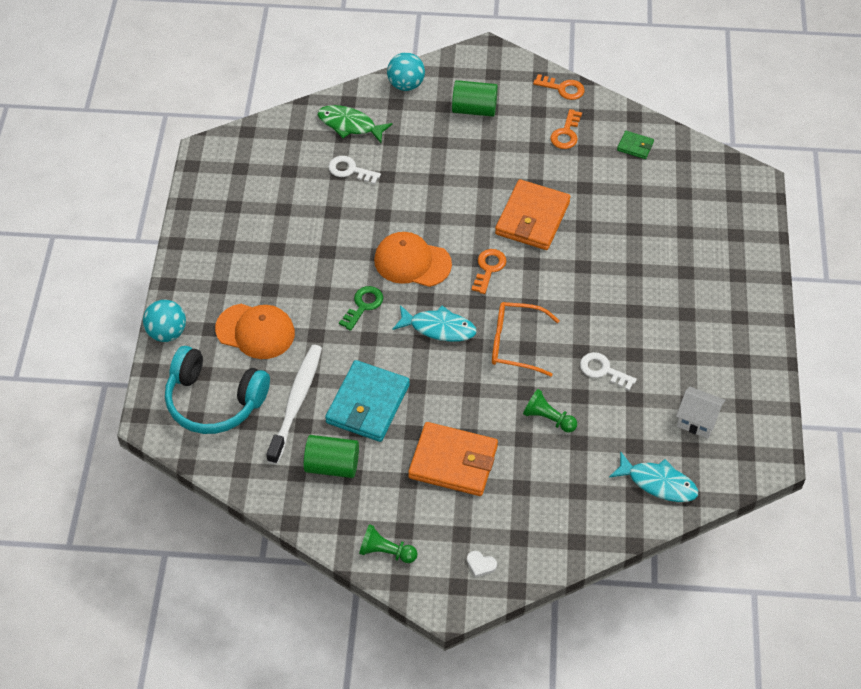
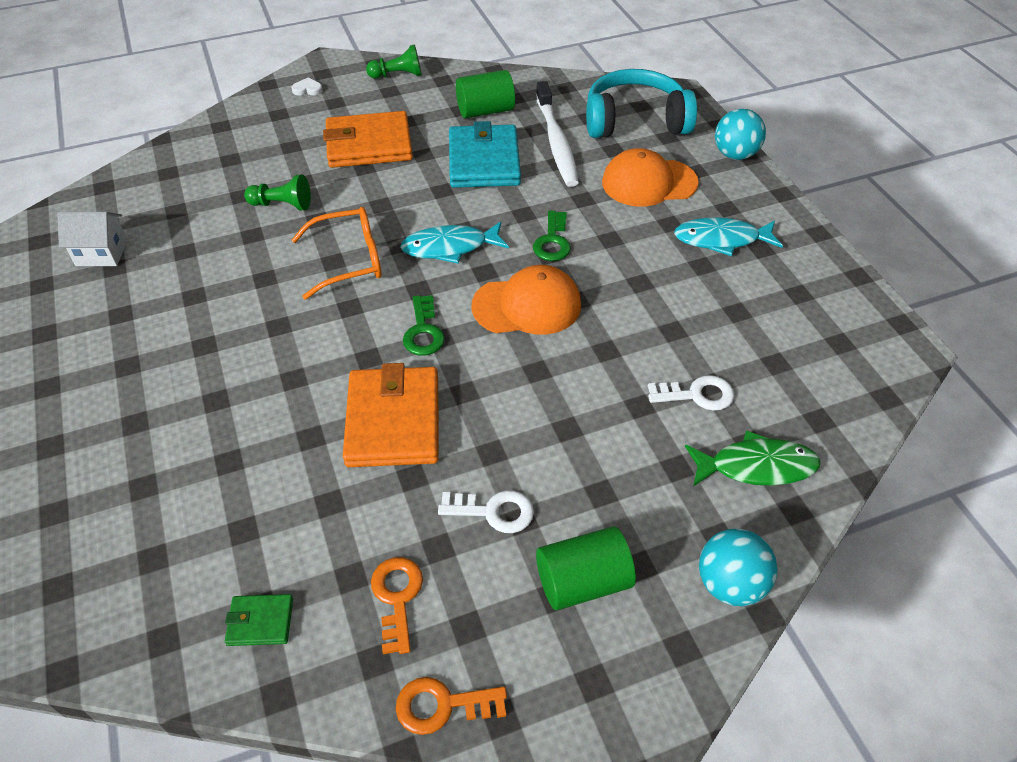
camera: 155 degrees right, 5 degrees down
(489, 268) = (423, 331): orange key -> green key
(603, 370) = (230, 267): white key -> white key (494, 511)
(658, 483) = (143, 188): turquoise fish -> turquoise fish (721, 239)

